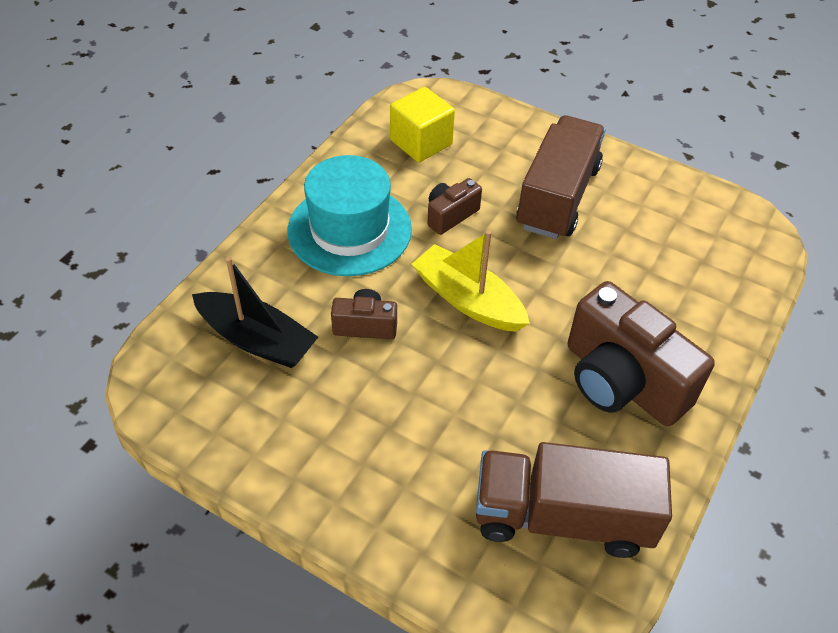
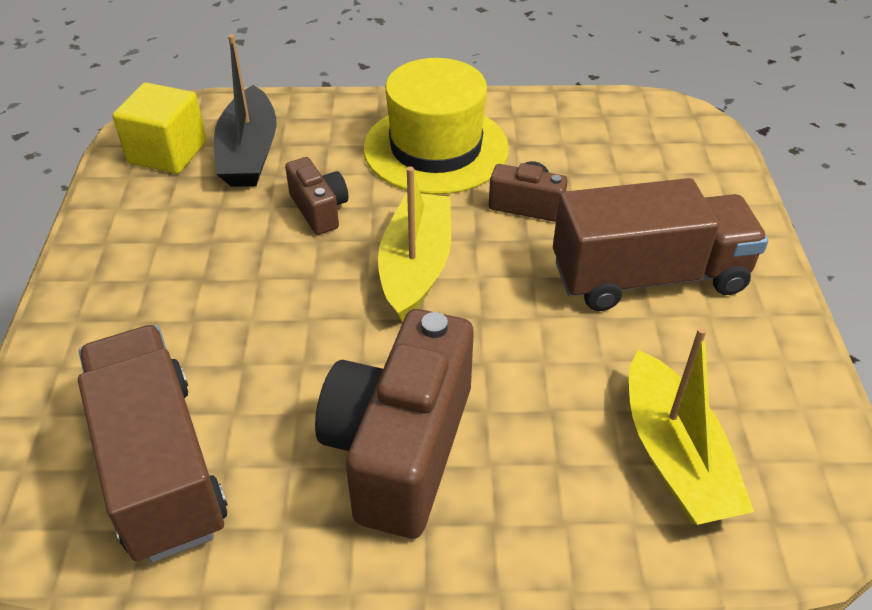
camera: 60 degrees right, 5 degrees down
(349, 230) = (436, 148): turquoise hat -> yellow hat
(421, 142) = (611, 142): yellow cube -> yellow cube (167, 152)
(696, 264) = (674, 456): none -> yellow boat

